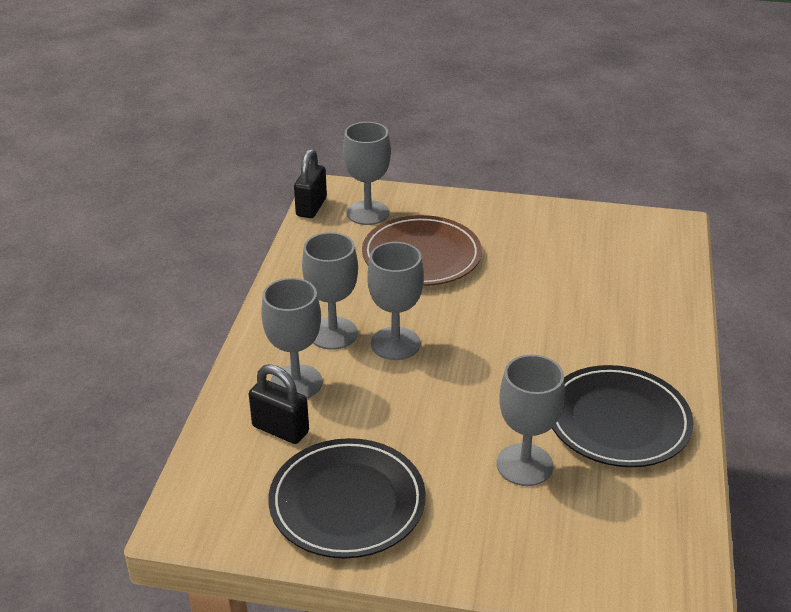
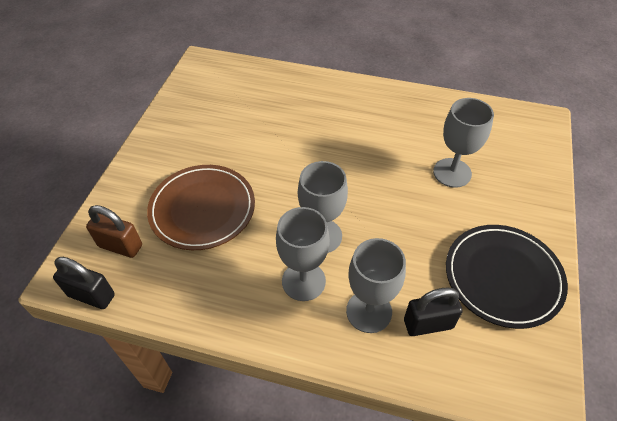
camera: 85 degrees left, 15 degrees up
(280, 429) = (428, 324): black padlock -> black padlock turned 45 degrees clockwise
(368, 213) = (120, 246): grey goblet -> brown padlock
(618, 421) = (407, 123): black plate -> none

